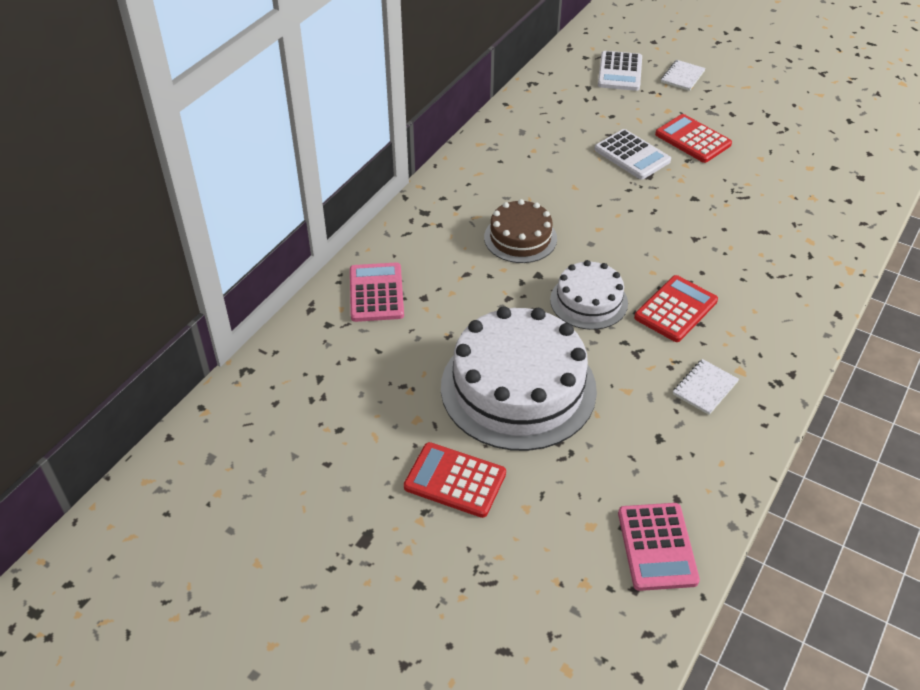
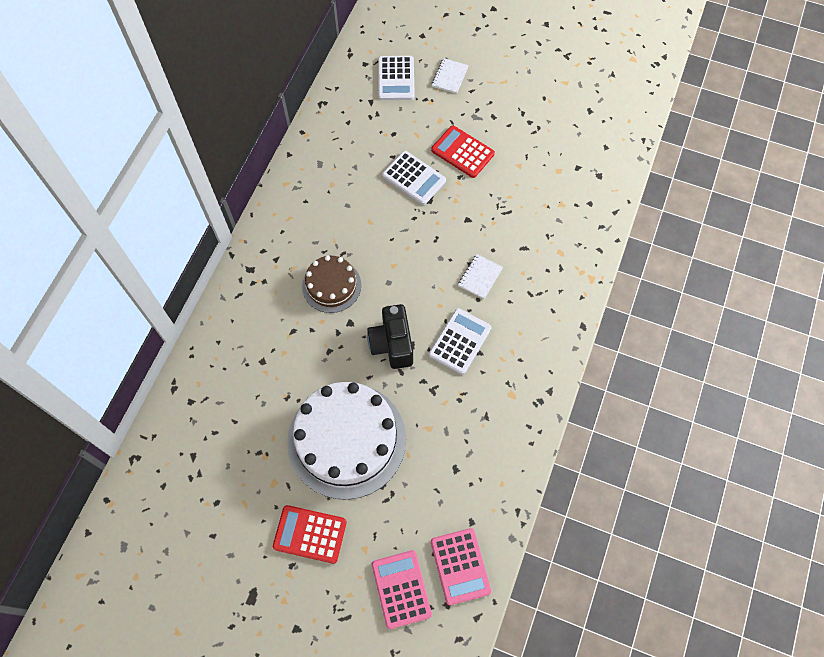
camera: 10 degrees left, 20 degrees up
(376, 293) = (223, 363): pink calculator -> pink calculator (401, 589)
(588, 301) = (392, 344): white cake -> black camera
(675, 309) = (460, 341): red calculator -> white calculator
(705, 388) = (486, 416): white notebook -> white notebook (480, 277)

